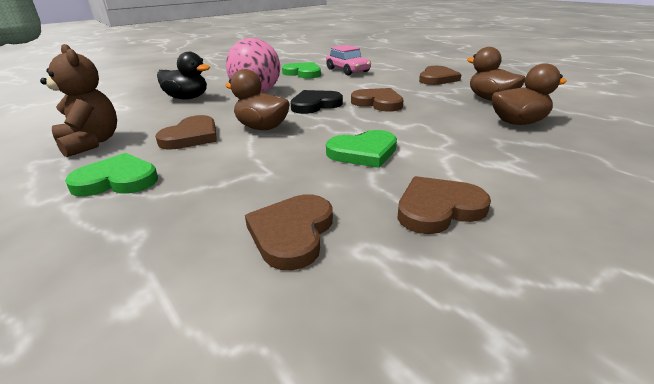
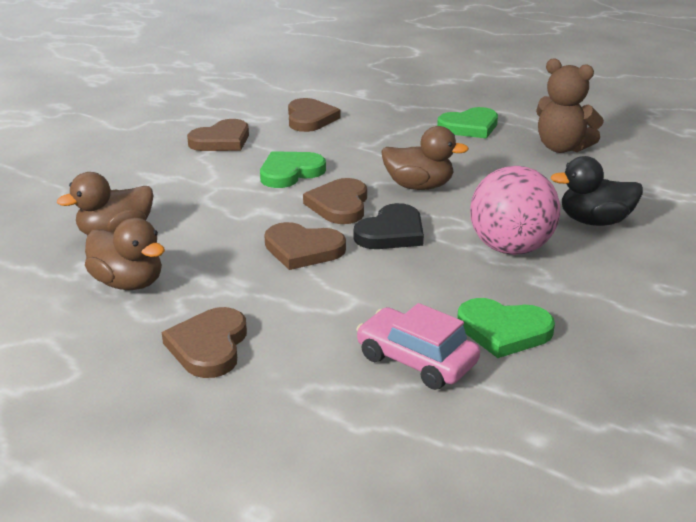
camera: 160 degrees right, 0 degrees up
(191, 136) = (478, 166): brown heart -> brown heart (339, 205)

